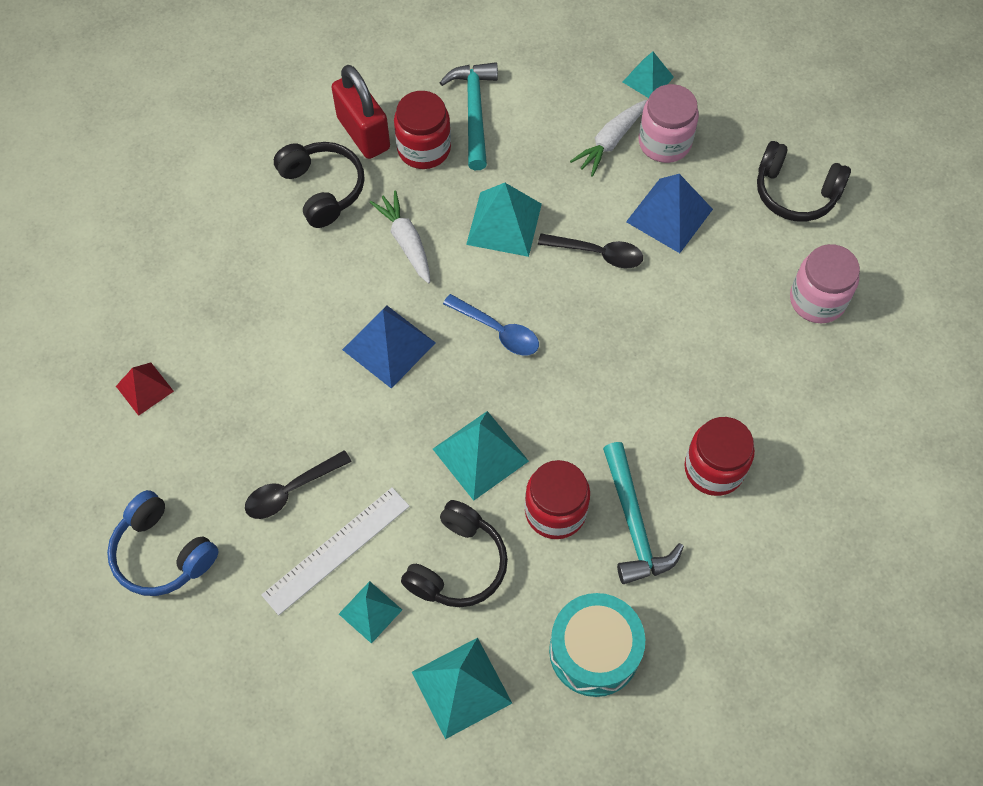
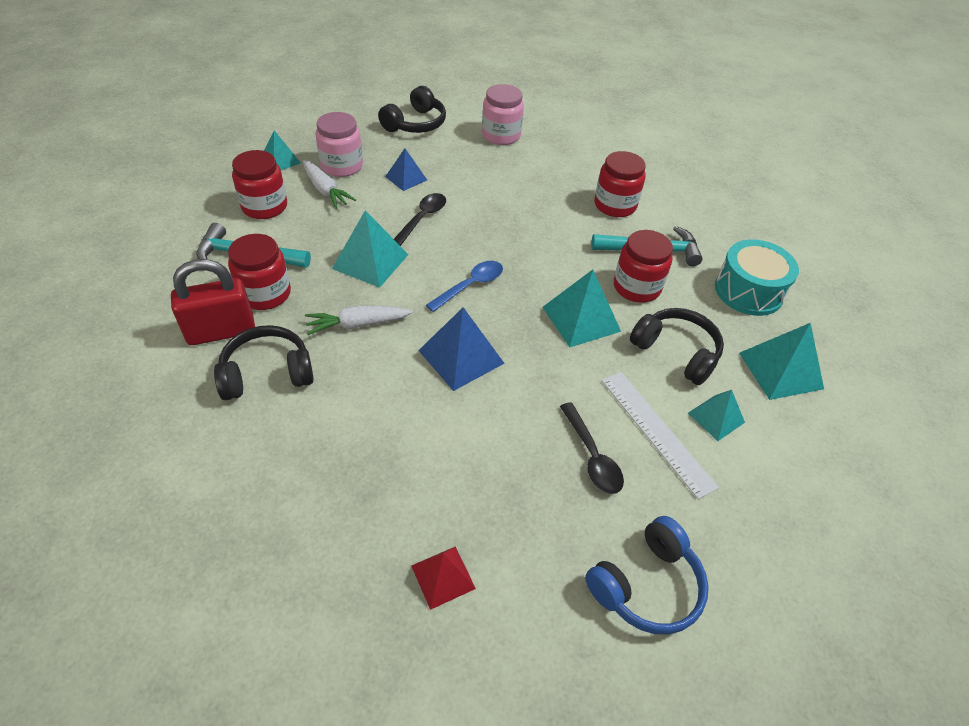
camera: 80 degrees left, 15 degrees down
(558, 96) = (264, 206): none -> red jar
(669, 215) = (406, 178): blue pyramid -> blue pyramid, size x0.62

